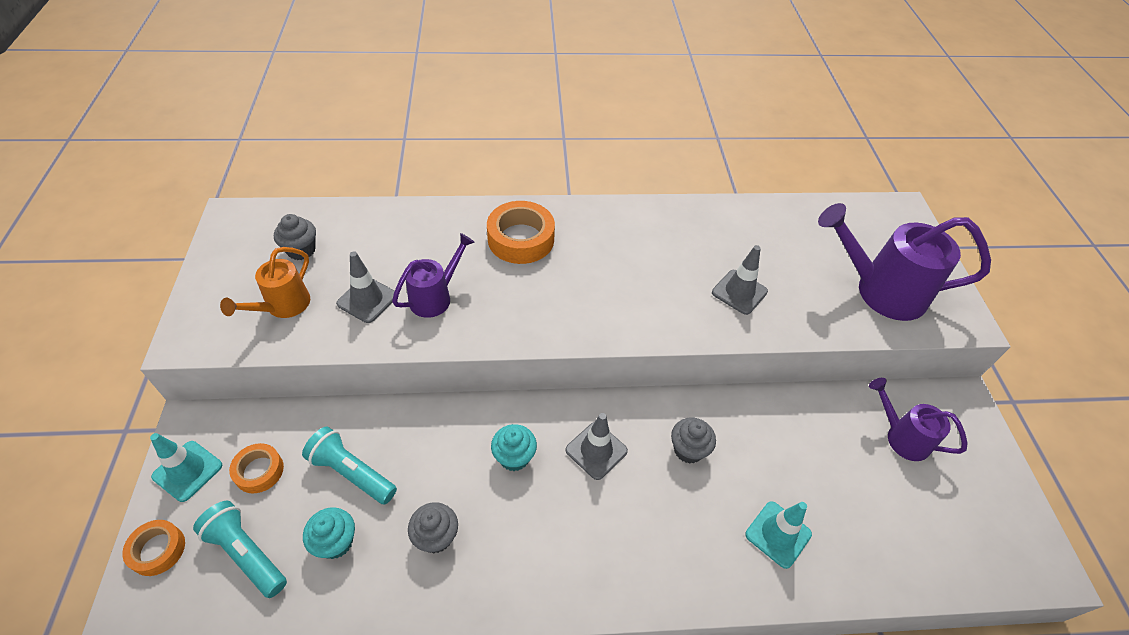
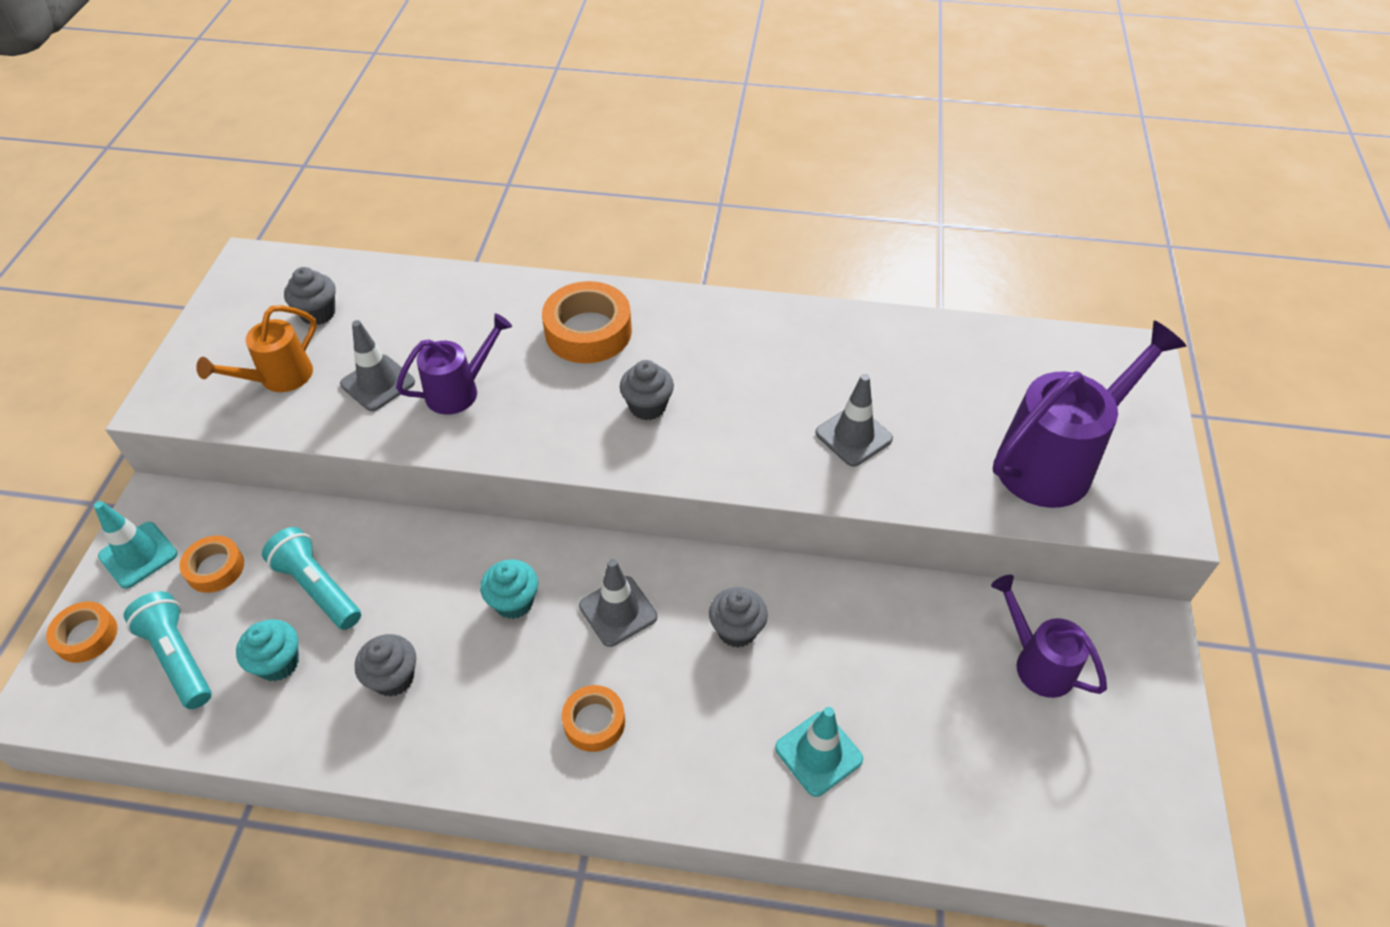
camera: 15 degrees right, 0 degrees up
(584, 290) = (647, 406): none -> grey cupcake
(606, 542) = (594, 722): none -> orange tape
(880, 291) = (1055, 461): purple watering can -> purple watering can turned 120 degrees clockwise

